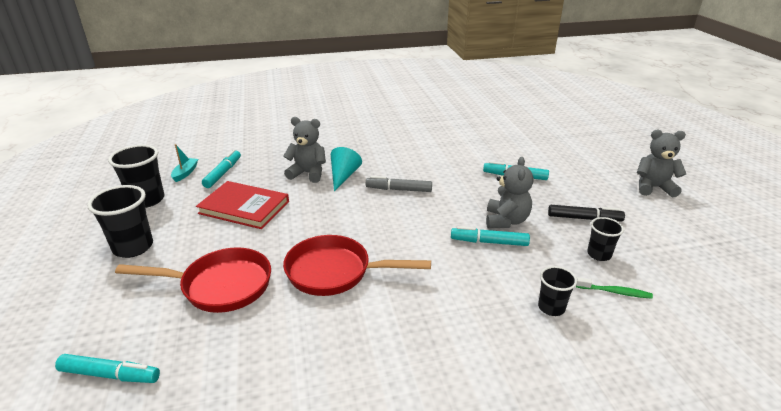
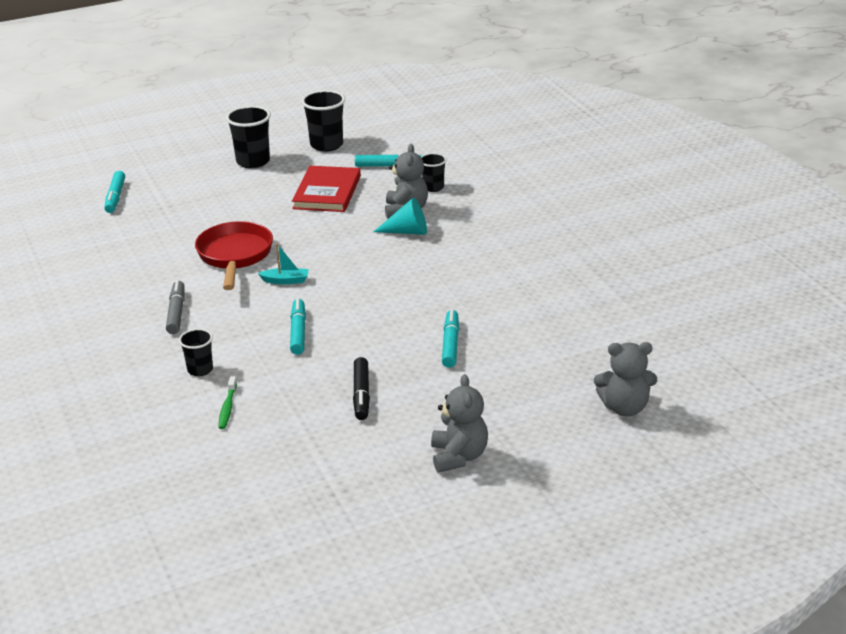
camera: 80 degrees right, 0 degrees up
(185, 173) = (382, 148): turquoise boat -> turquoise boat (286, 281)
(220, 286) = (209, 210): red pan -> none
(399, 189) = (389, 268): grey marker -> grey marker (176, 313)
(506, 221) = (342, 341): grey teddy bear -> grey teddy bear (625, 408)
(599, 254) = (290, 401): black cup -> black cup (433, 187)

